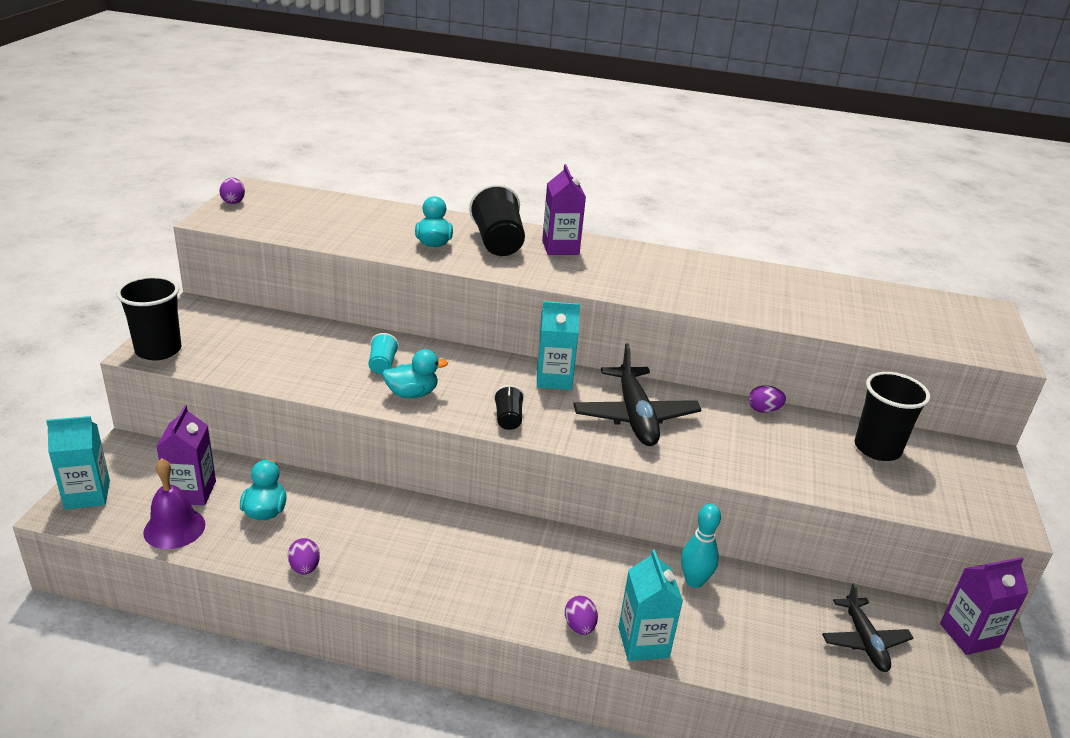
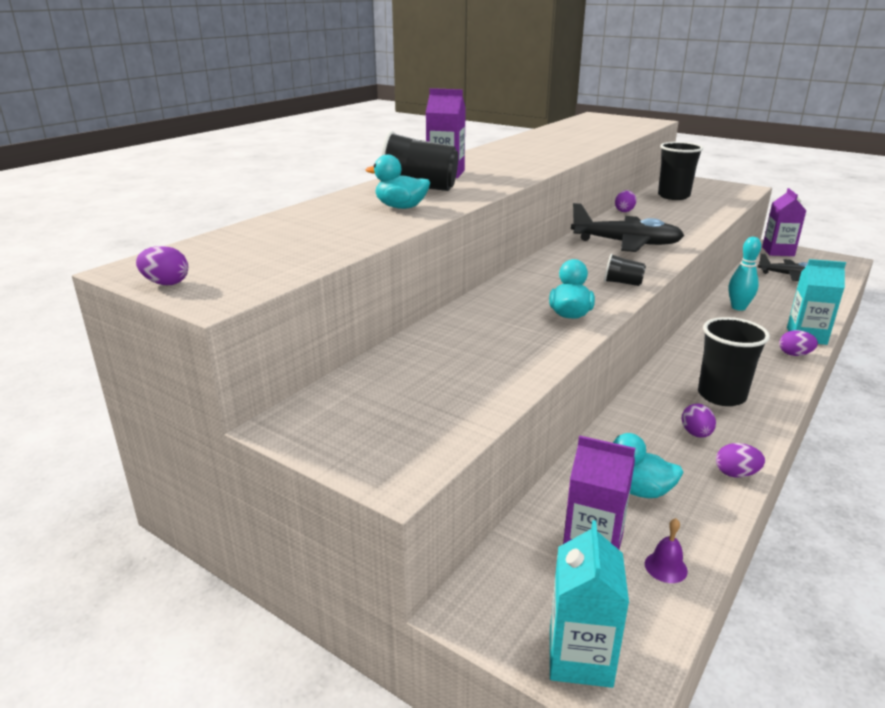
camera: 65 degrees left, 5 degrees down
(158, 350) = (398, 463): black cup -> black cup (721, 396)
(174, 528) = (665, 567): purple bell -> purple bell, size x0.53
(364, 543) = (696, 434): none -> purple egg
(382, 365) = (508, 321): turquoise cup -> none
(554, 379) = (562, 259): turquoise carton -> none

